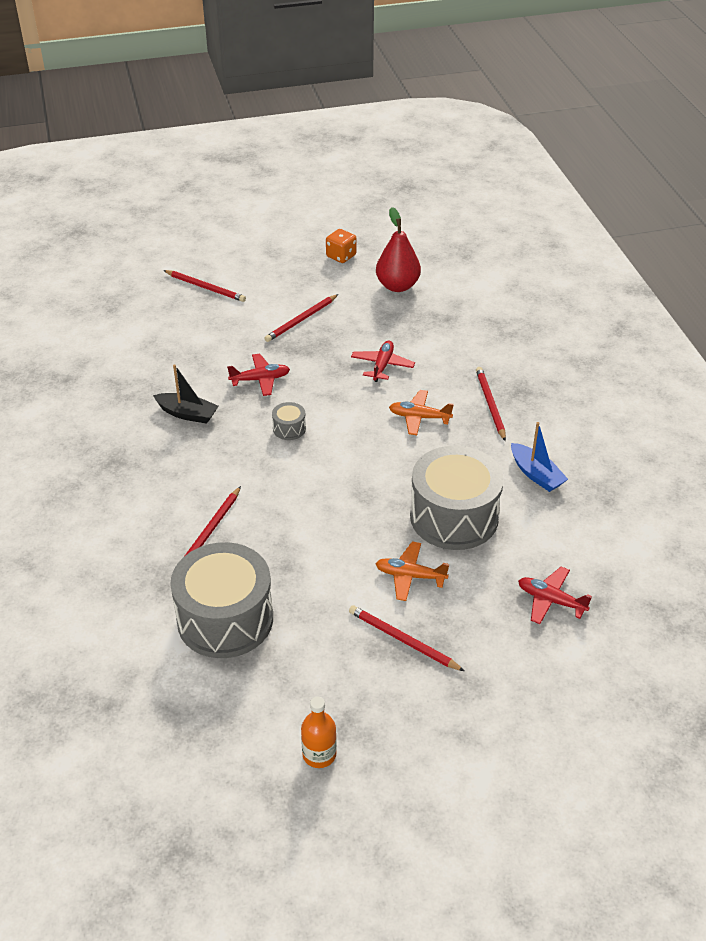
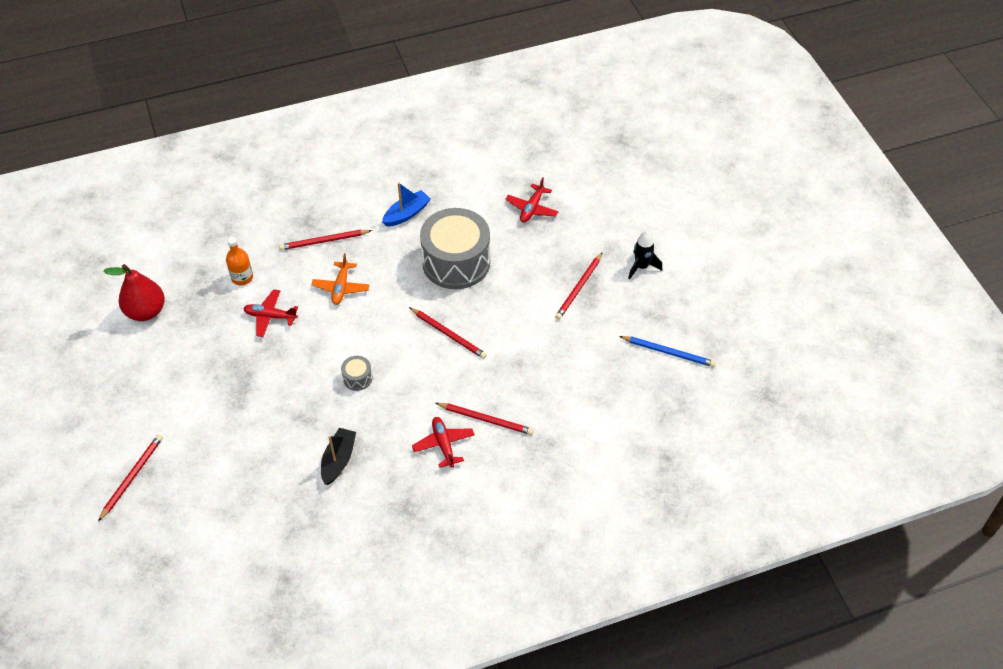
camera: 95 degrees left, 10 degrees up
(225, 619) = (576, 396): grey drum -> none
(260, 380) = (289, 408): red plane -> red plane (444, 444)
(277, 733) = (668, 352): none -> blue pencil
(301, 320) = (196, 385): red pencil -> red pencil (448, 334)
(319, 754) = (680, 327): orange bottle -> orange bottle (242, 277)
(341, 256) = (87, 361): orange dice -> none
(410, 576) = (519, 286): orange plane -> none
(438, 720) = (641, 266): none -> black rocket

